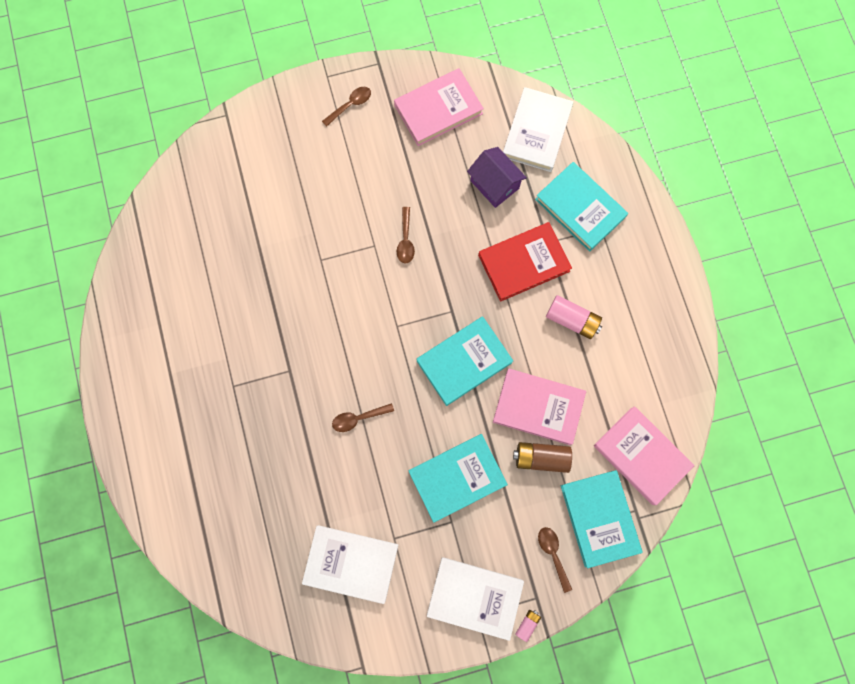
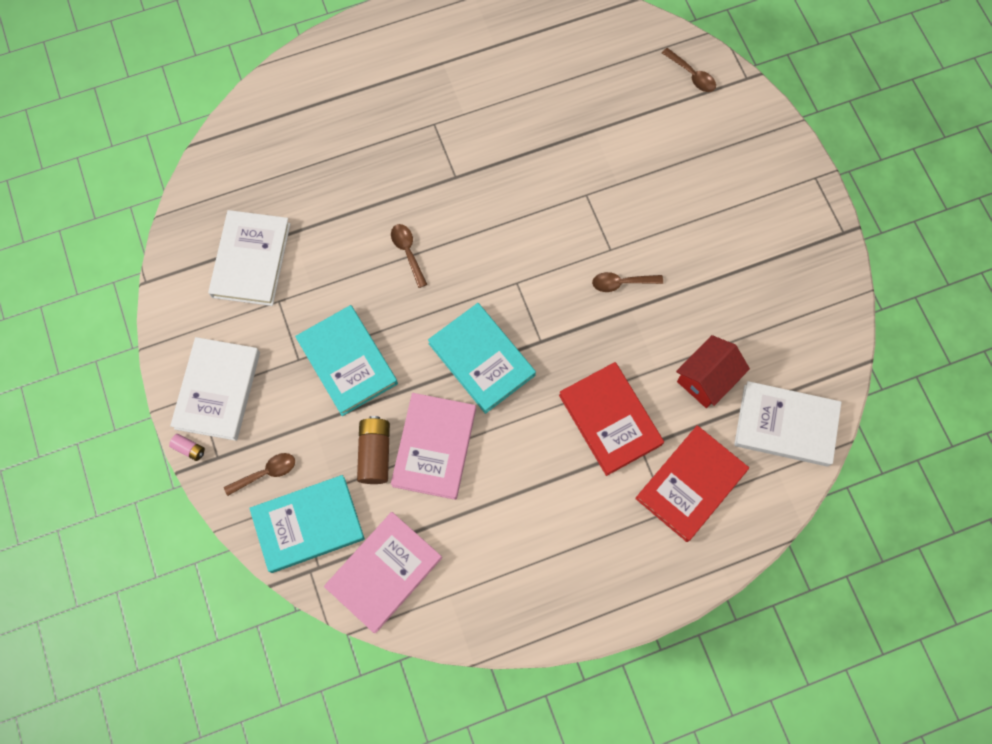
camera: 85 degrees right, 5 degrees down
(350, 105) = (782, 206): brown spoon -> brown spoon (692, 75)
(438, 109) = (795, 306): pink book -> none
(494, 184) = (707, 379): purple house -> red house
(572, 320) = (544, 481): pink battery -> none
(580, 208) = (690, 484): turquoise book -> red book

